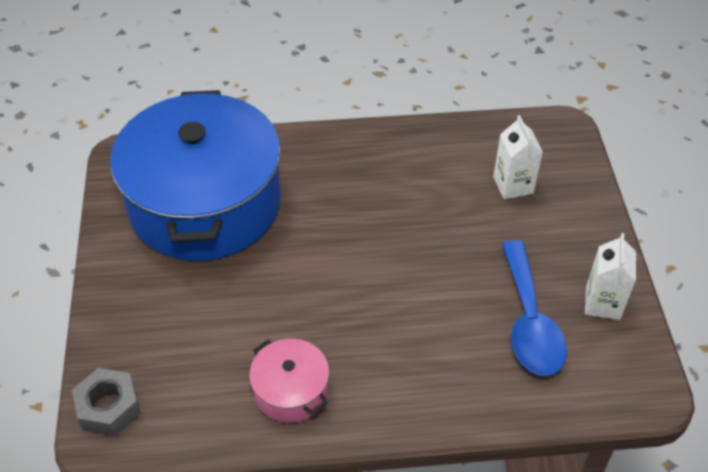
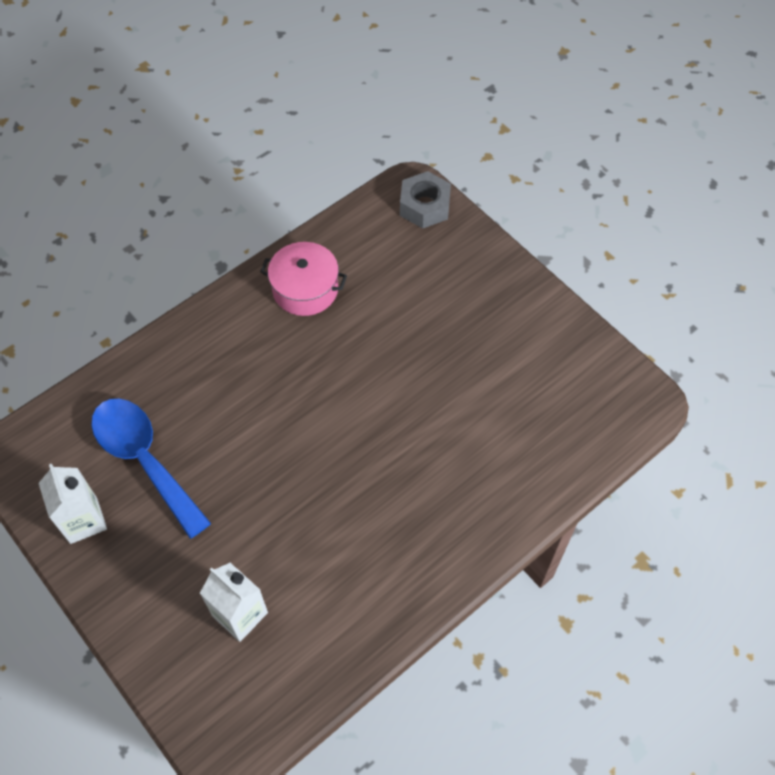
camera: 145 degrees right, 10 degrees up
(205, 204) = (520, 399): blue pot -> none

